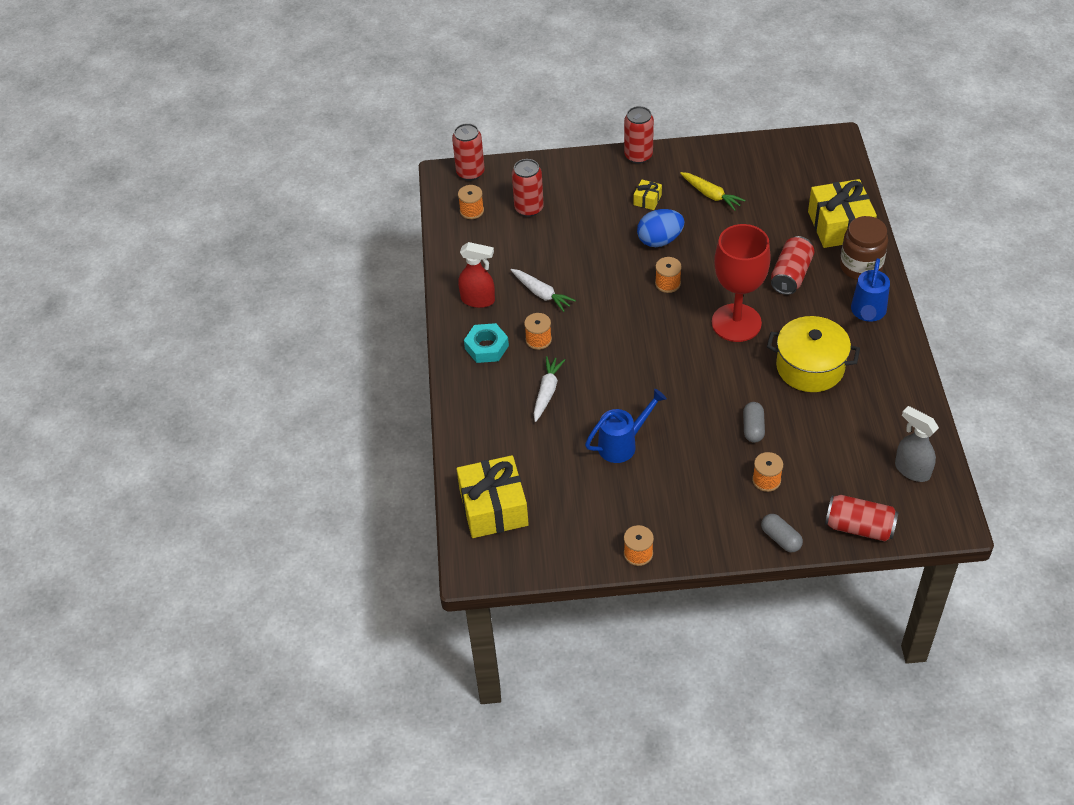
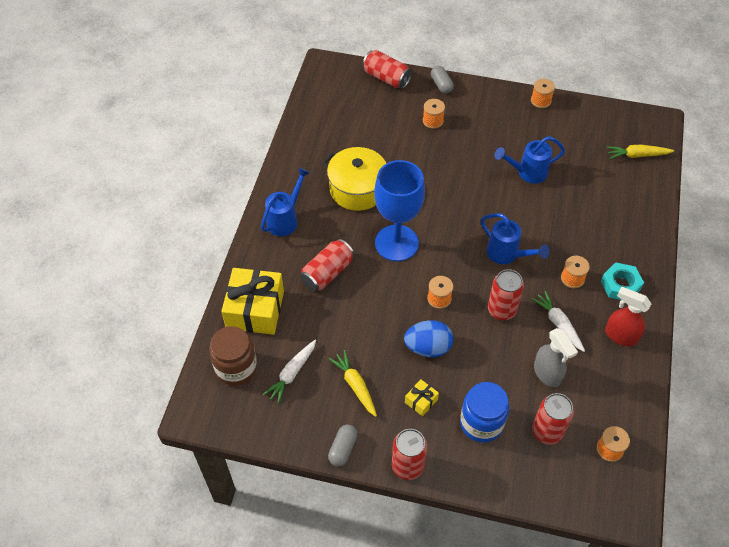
camera: 165 degrees left, 5 degrees up
(470, 172) = (602, 507): red can -> red can (501, 310)
(493, 508) = (637, 155): yellow gift -> yellow carrot
(547, 392) = (576, 230): white carrot -> white carrot (292, 373)
(588, 199) = (481, 423): none -> blue jar
(614, 344) = (507, 255): none -> blue watering can
(736, 323) = (396, 243): red goblet -> blue goblet
(753, 428) = (424, 157): grey capsule -> grey capsule (343, 449)
(861, 266) = (263, 262): brown jar -> brown jar (236, 368)
(911, 470) = (330, 101): grey spray bottle -> grey spray bottle (547, 374)

